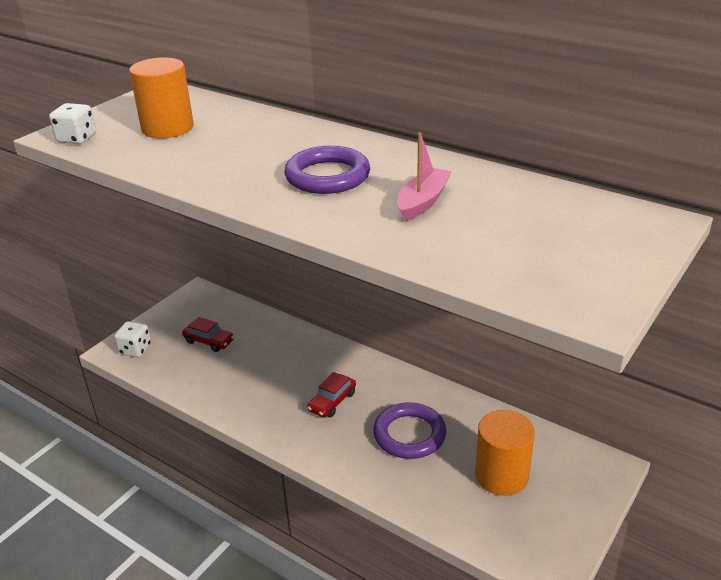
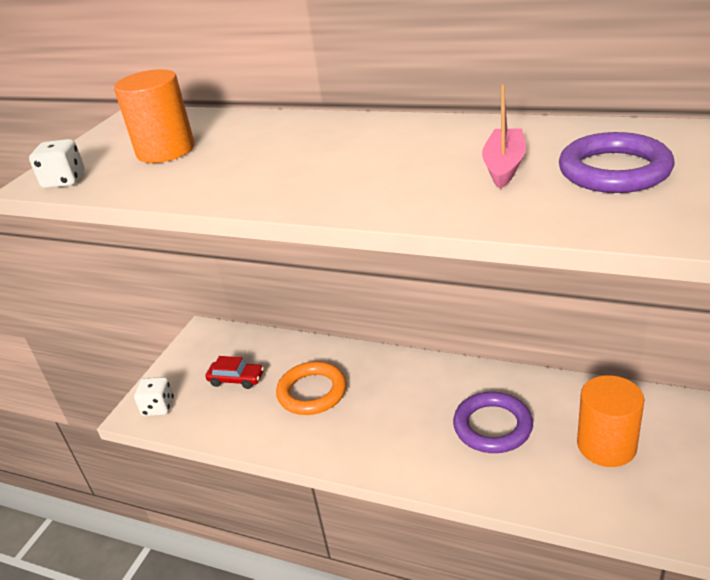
camera: 10 degrees left, 0 degrees up
(268, 367) = (312, 392): none -> orange ring
(327, 176) = (380, 162): purple ring -> purple ring (614, 170)
(332, 401) = (396, 411): red car -> none

